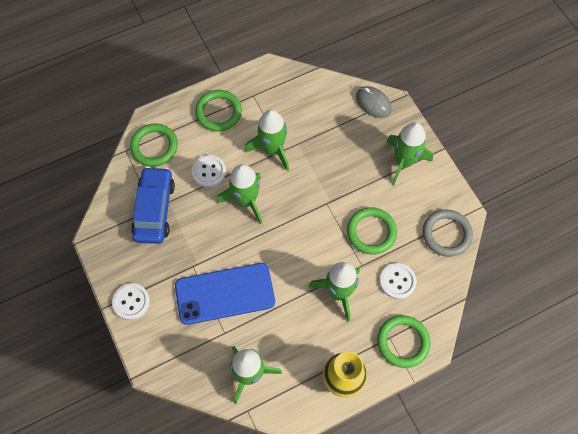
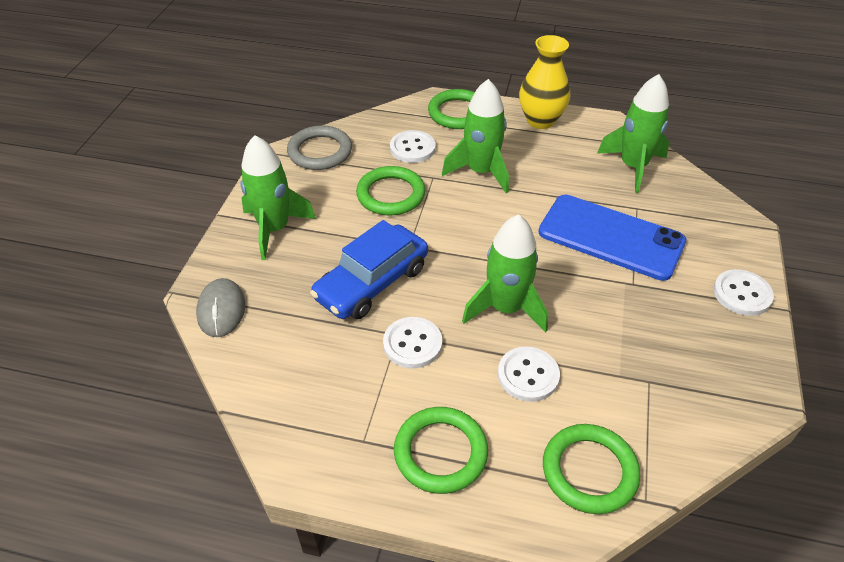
camera: 140 degrees left, 20 degrees down
(155, 209) = (646, 377): blue car -> blue car (372, 283)
(272, 149) = (412, 344): green rocket -> white button

